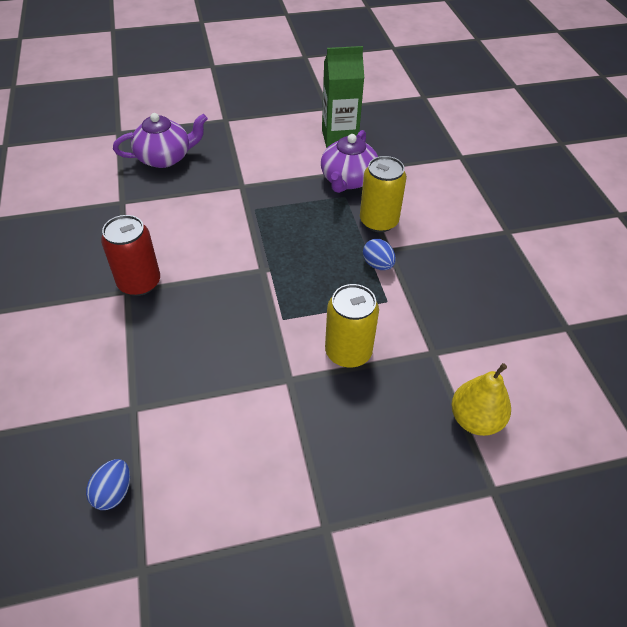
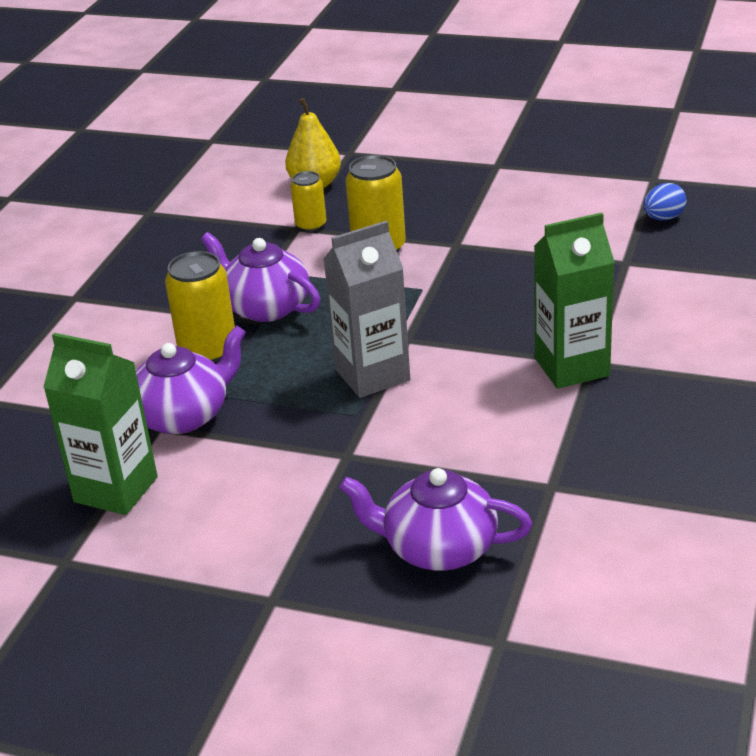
camera: 145 degrees left, 15 degrees down
(139, 282) = (572, 367): red can -> green carton
(264, 236) = (372, 375): none -> grey carton
(377, 265) = (265, 307): blue egg -> purple teapot
(425, 360) = (311, 225): none -> yellow can

